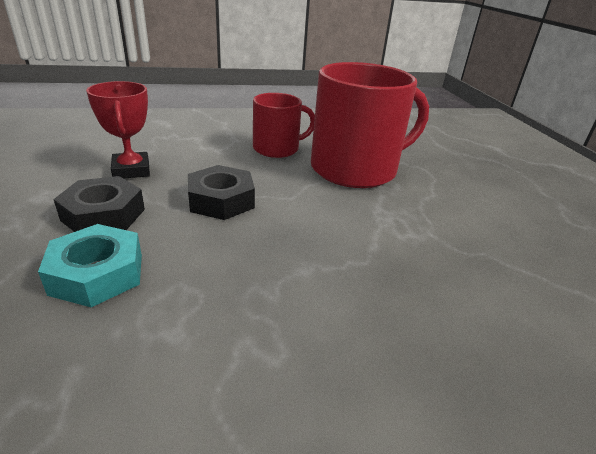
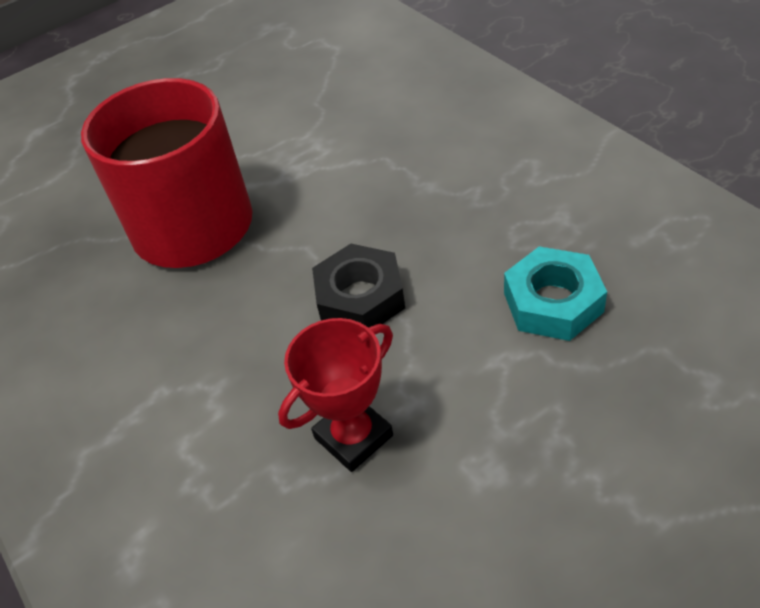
camera: 105 degrees left, 15 degrees up
(103, 215) = (472, 374): black nut -> none
(277, 148) = (169, 324): red mug -> none

